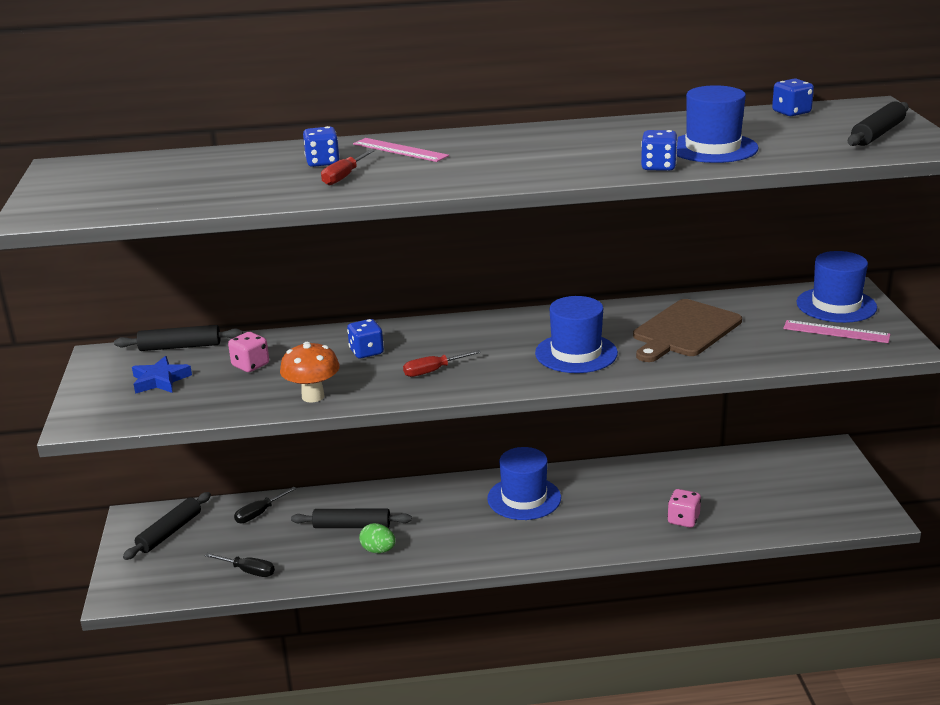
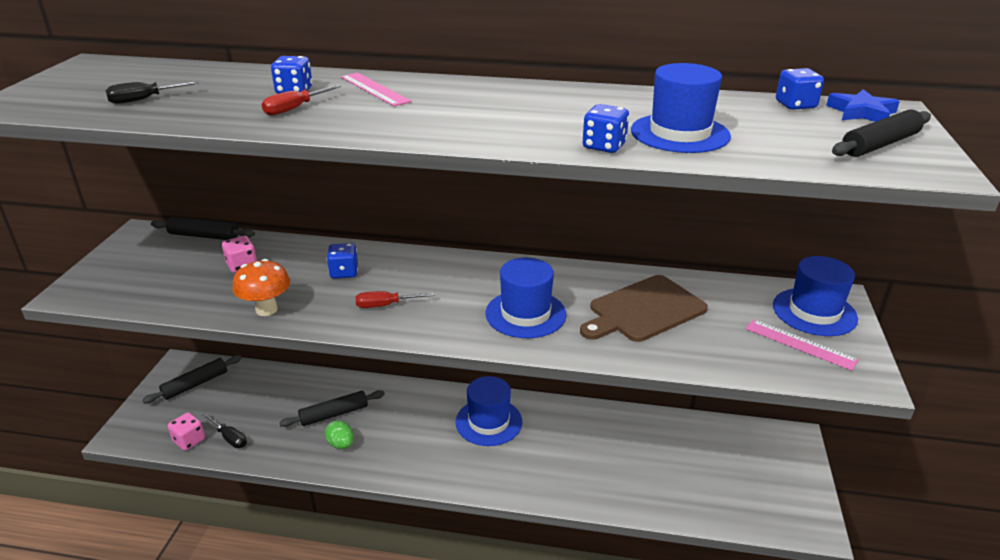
camera: 15 degrees right, 5 degrees up
(160, 380) = (162, 265): blue star -> blue star (861, 112)
(259, 513) = (271, 383): black screwdriver -> black screwdriver (144, 99)
(352, 526) = (334, 414): black rolling pin -> black rolling pin turned 45 degrees counterclockwise
(683, 520) = (620, 481): pink dice -> pink dice (189, 440)

